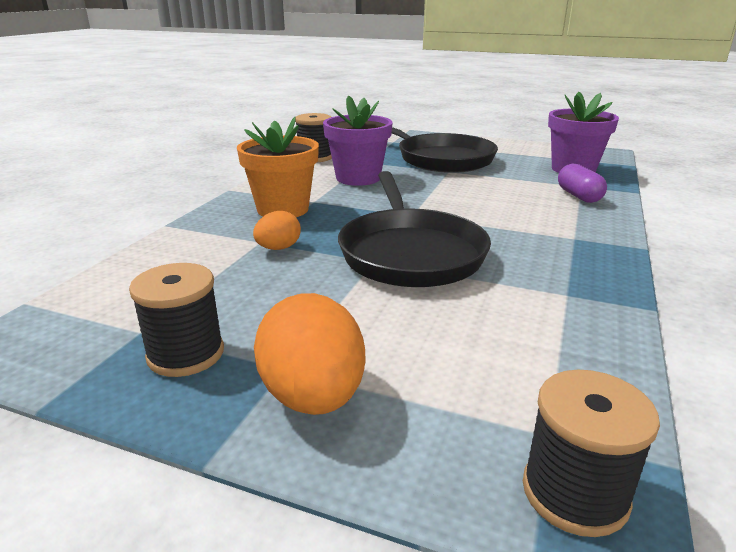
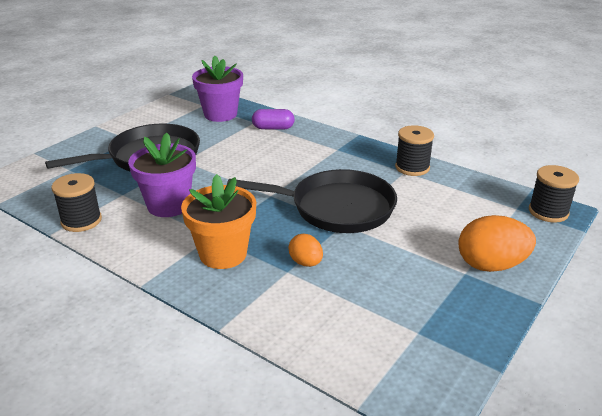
camera: 75 degrees left, 5 degrees up
(186, 354) = (448, 310): black spool -> black spool (412, 167)

